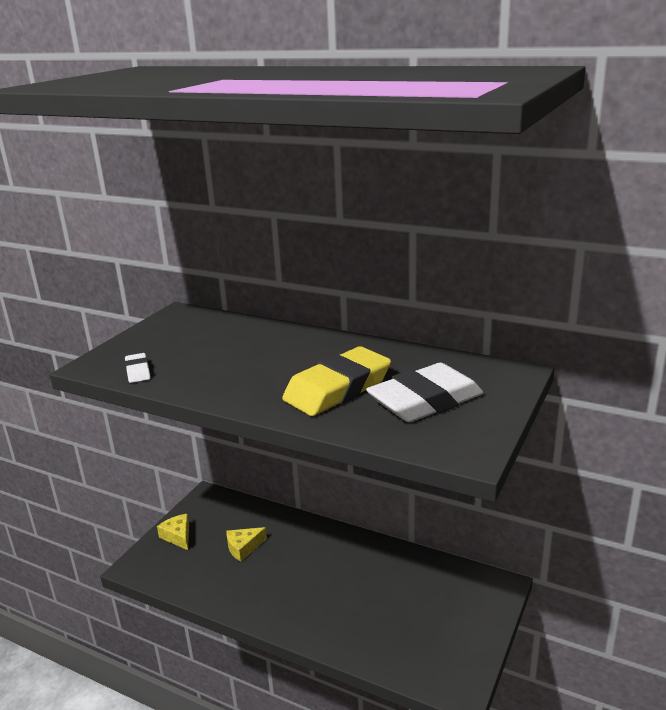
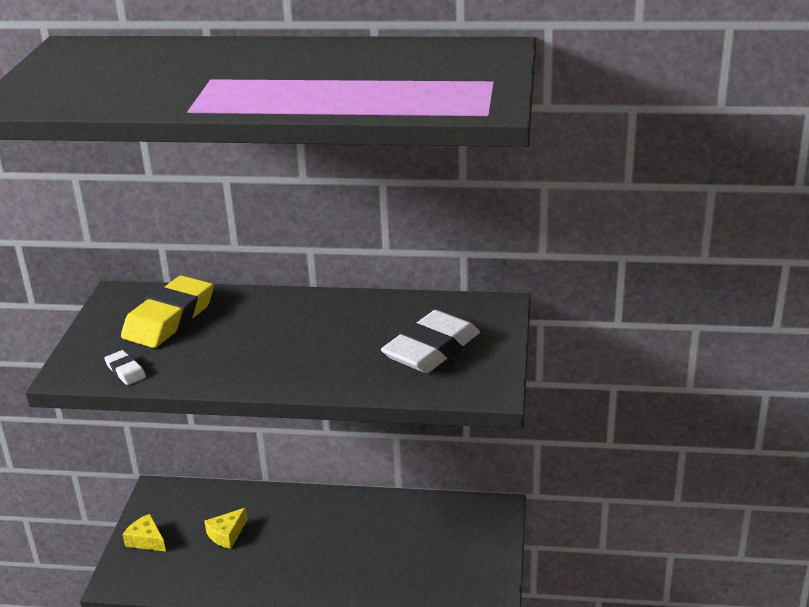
camera: 20 degrees left, 5 degrees up
(338, 389) = (344, 352): yellow eraser -> yellow eraser (169, 319)

